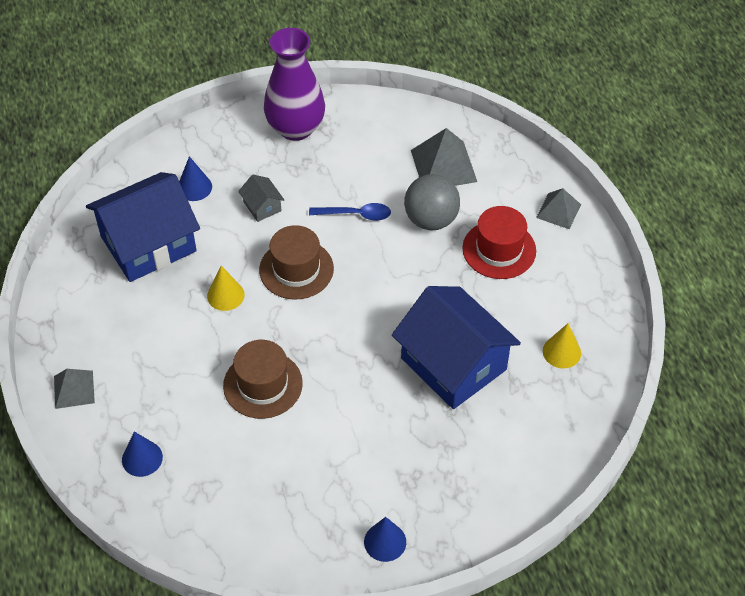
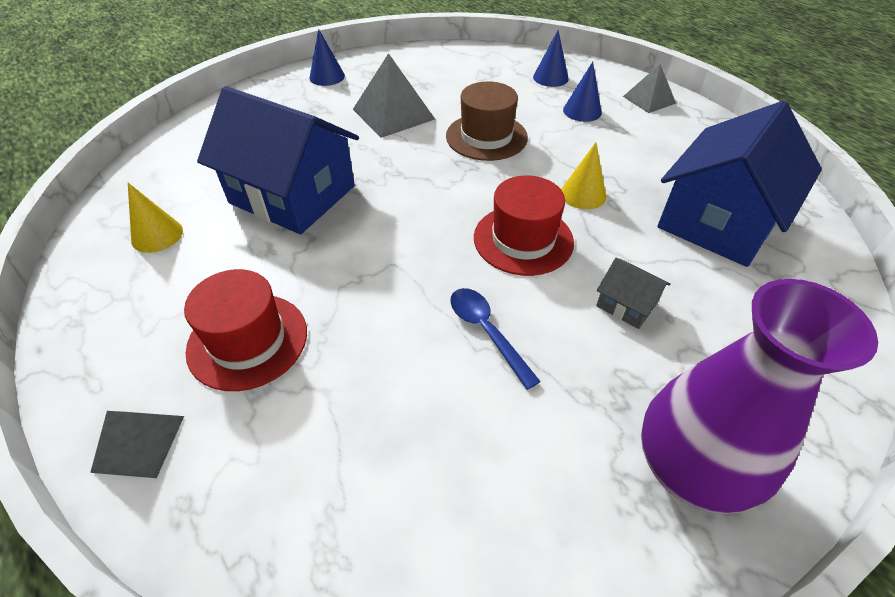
camera: 160 degrees right, 5 degrees down
(194, 187) = (741, 304): blue cone -> blue cone (582, 111)
(296, 269) = (523, 239): brown hat -> red hat
(356, 214) = (486, 332): blue spoon -> blue spoon turned 75 degrees clockwise
(431, 220) = (367, 358): grey ball -> none
(443, 166) = (373, 475): grey pyramid -> grey pyramid (393, 114)

